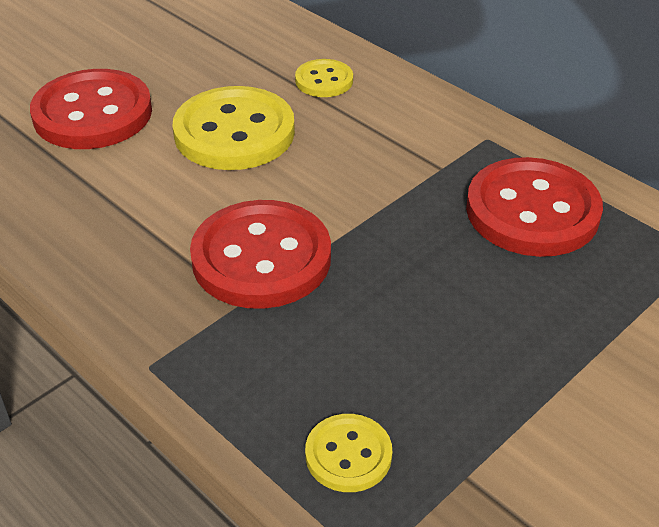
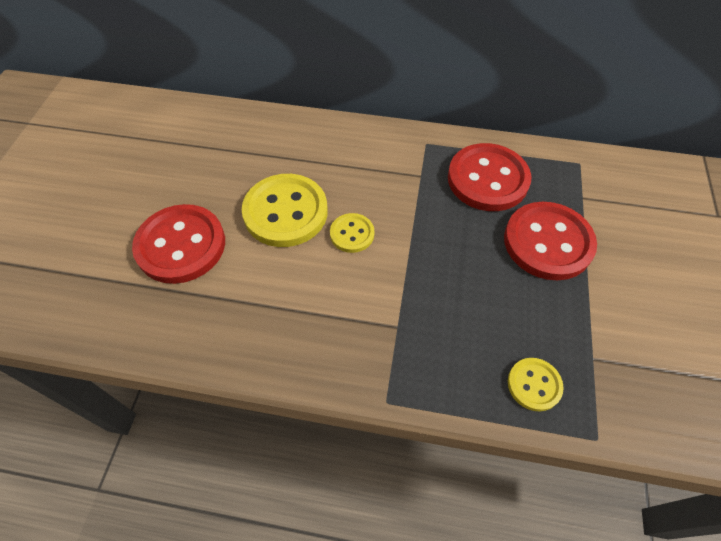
camera: 35 degrees left, 15 degrees up
(261, 258) = (381, 291): red button -> red button (547, 242)
(324, 80) = (304, 147): yellow button -> yellow button (352, 234)

